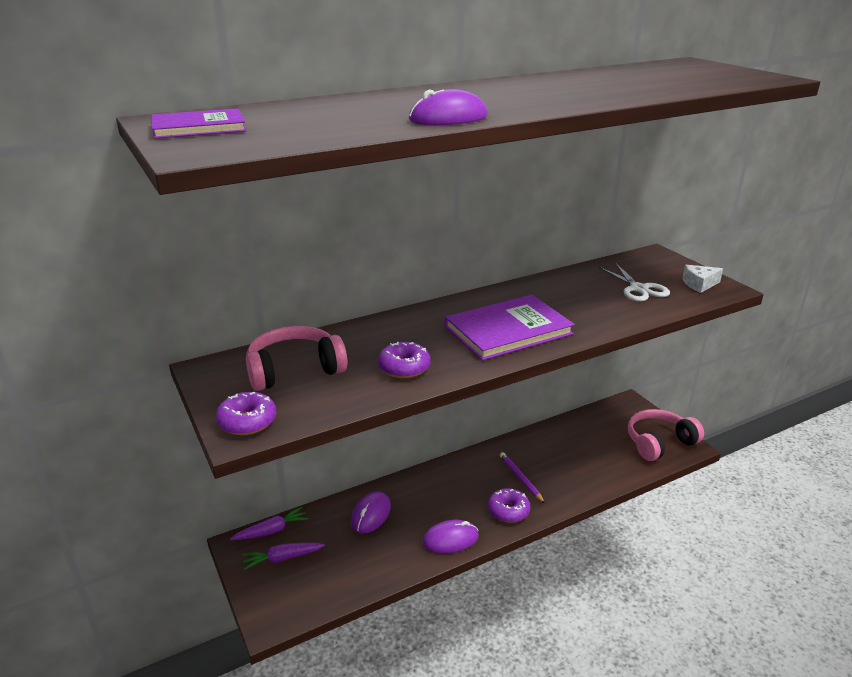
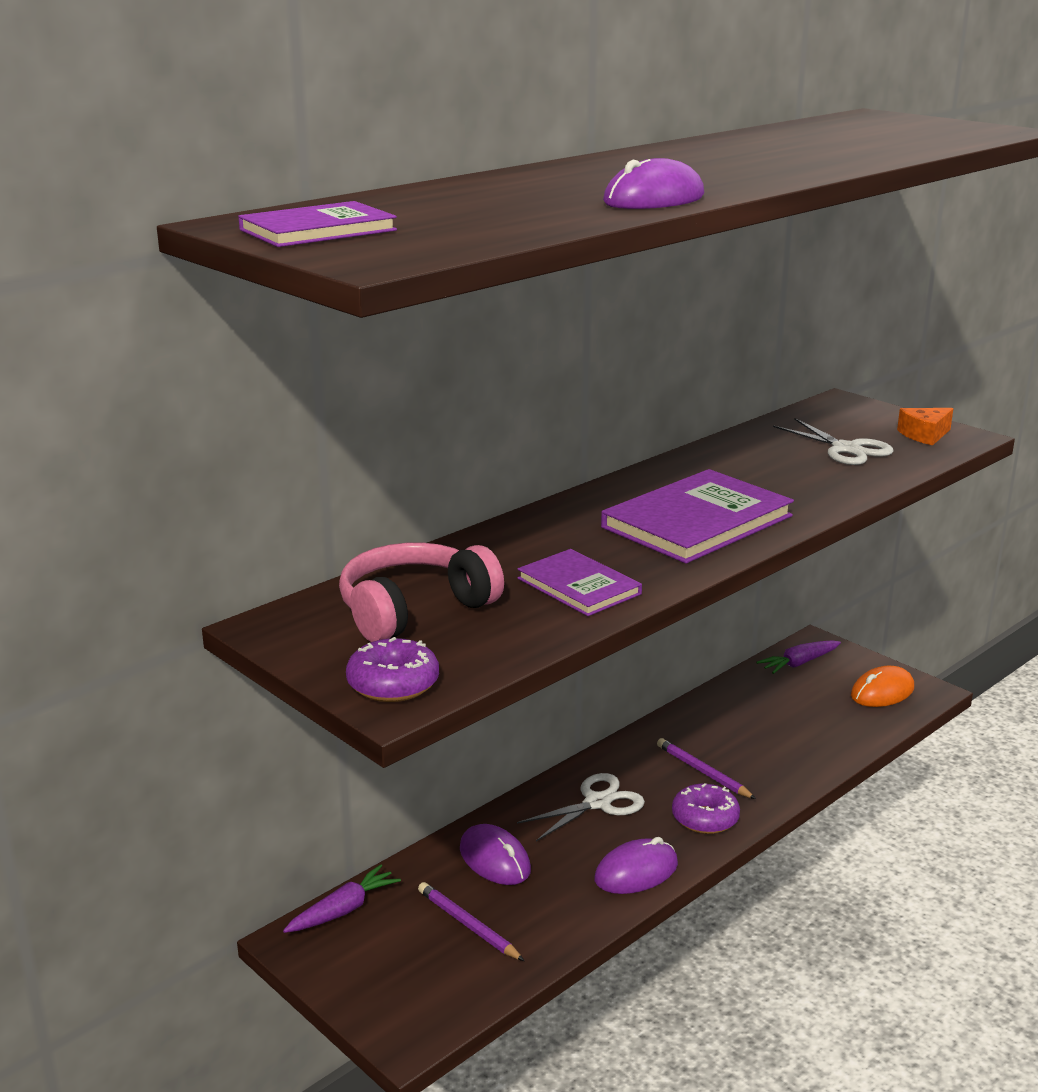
camera: 15 degrees left, 5 degrees down
(282, 558) = (382, 945): purple carrot -> purple carrot (799, 663)
(336, 555) = (468, 924): none -> purple pencil
(371, 514) = (495, 859): purple mouse -> purple mouse turned 45 degrees counterclockwise
(404, 367) = (579, 586): purple donut -> purple book
(447, 488) = (597, 803): none -> white scissors
(659, 442) = (882, 692): pink headphones -> orange mouse
(699, 284) = (924, 435): white cheese -> orange cheese

